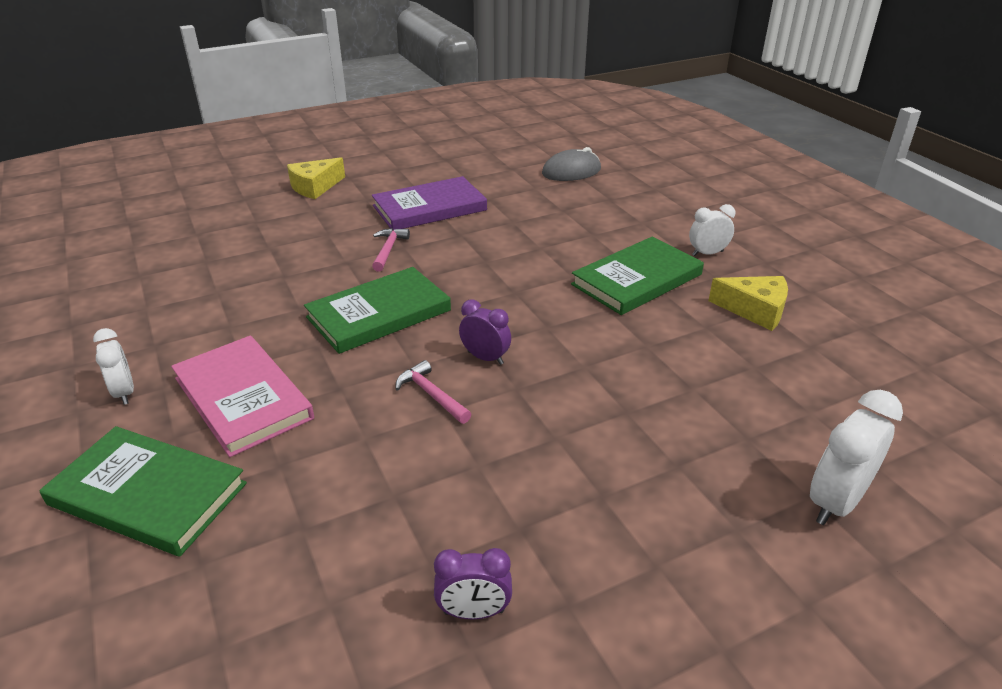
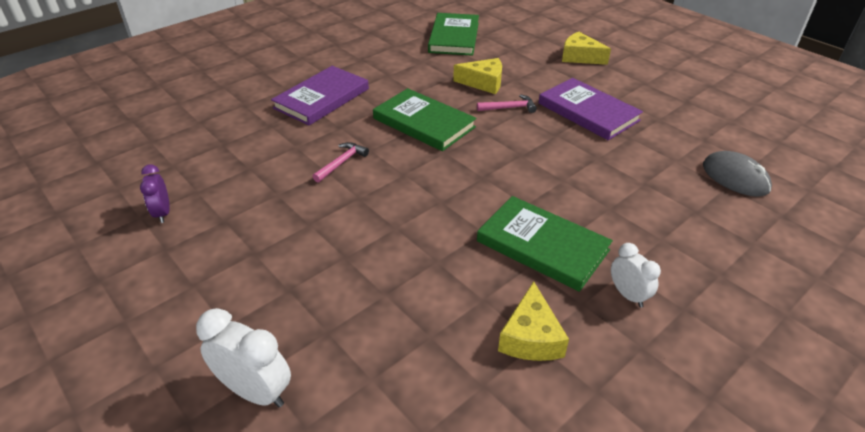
camera: 75 degrees right, 5 degrees up
(124, 392) = (318, 64): white clock -> none
(148, 494) = (244, 94): green book -> green book (454, 37)
(243, 398) = (322, 98): pink book -> purple book
(318, 255) = (483, 83): none -> yellow cheese
(485, 358) = (389, 177): purple clock -> none

